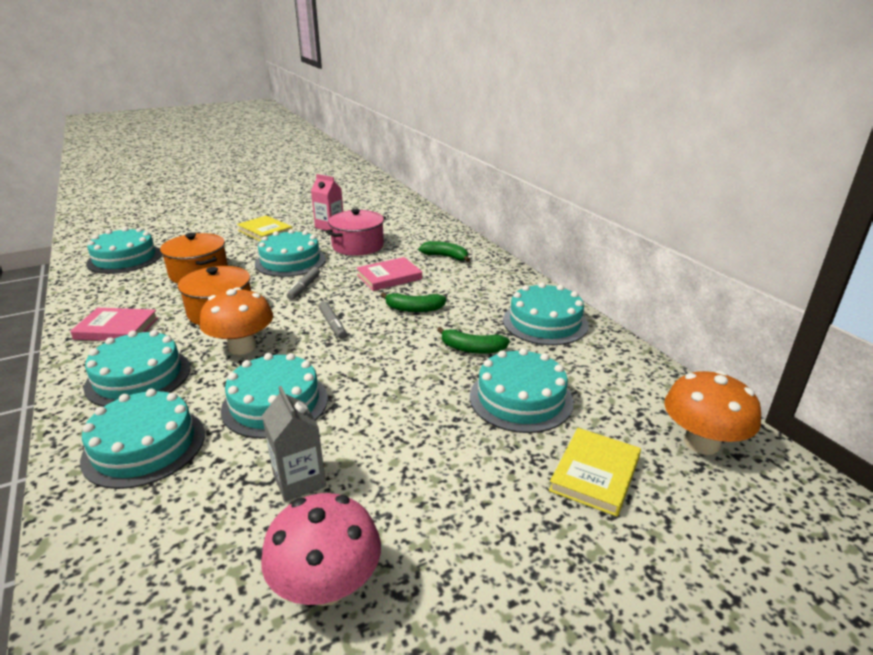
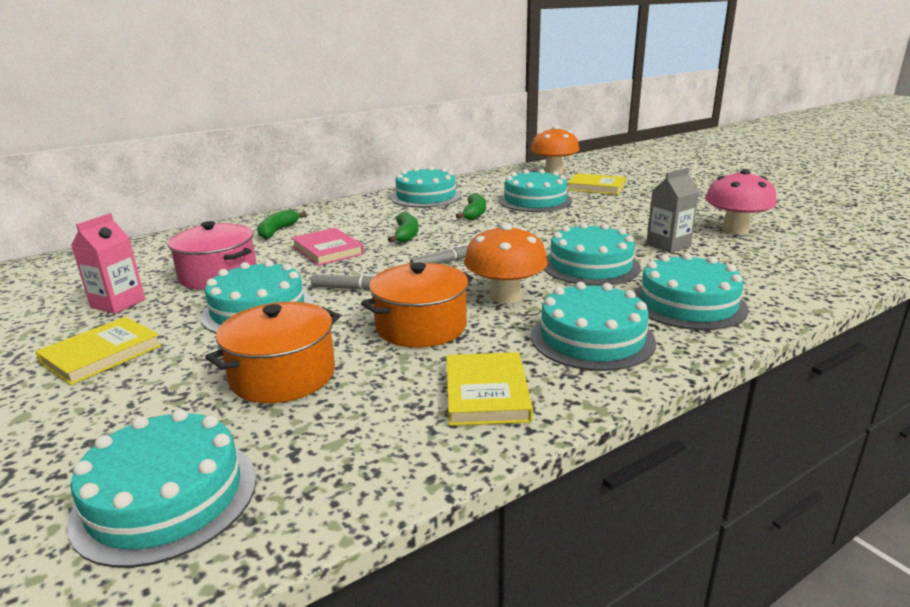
camera: 95 degrees left, 5 degrees down
(117, 328) = (486, 393): pink book -> yellow book

